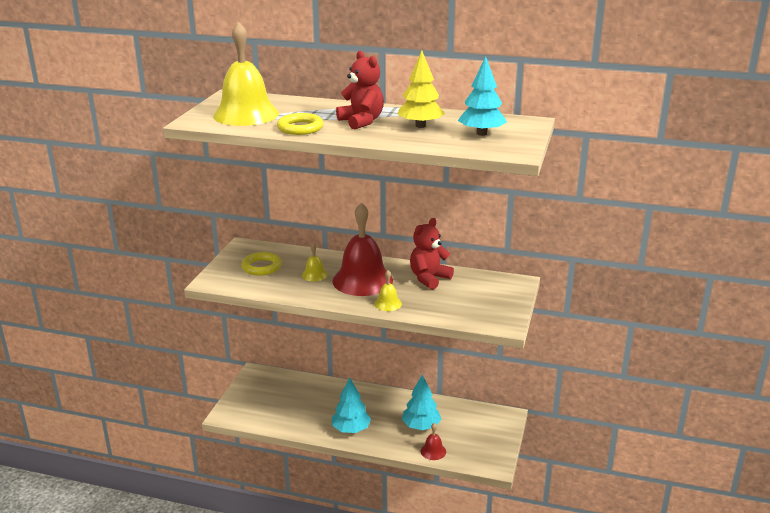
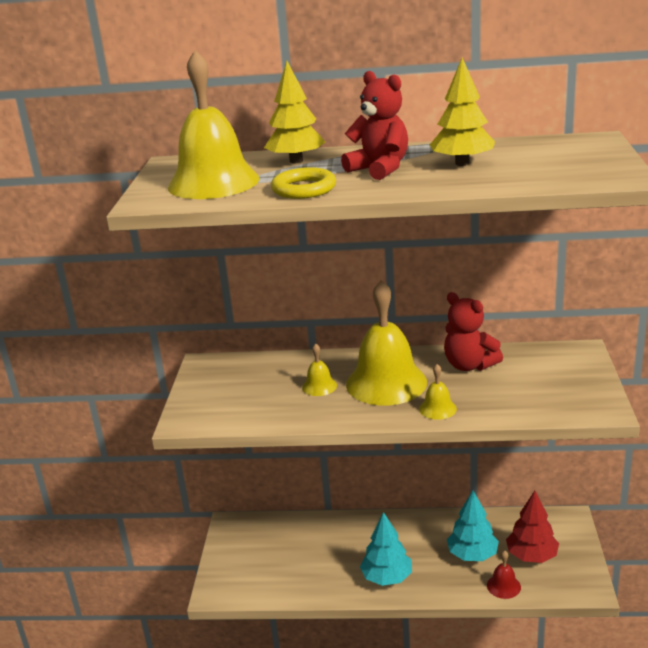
camera: 10 degrees left, 0 degrees up
(261, 267) = (243, 388): yellow ring -> none
(312, 107) = (296, 161): none -> yellow tree
(362, 280) = (386, 383): red bell -> yellow bell
(429, 278) = (469, 365): red teddy bear -> red teddy bear turned 75 degrees counterclockwise
(465, 435) = (532, 556): none -> red tree
(481, 133) = (551, 161): turquoise tree -> none

